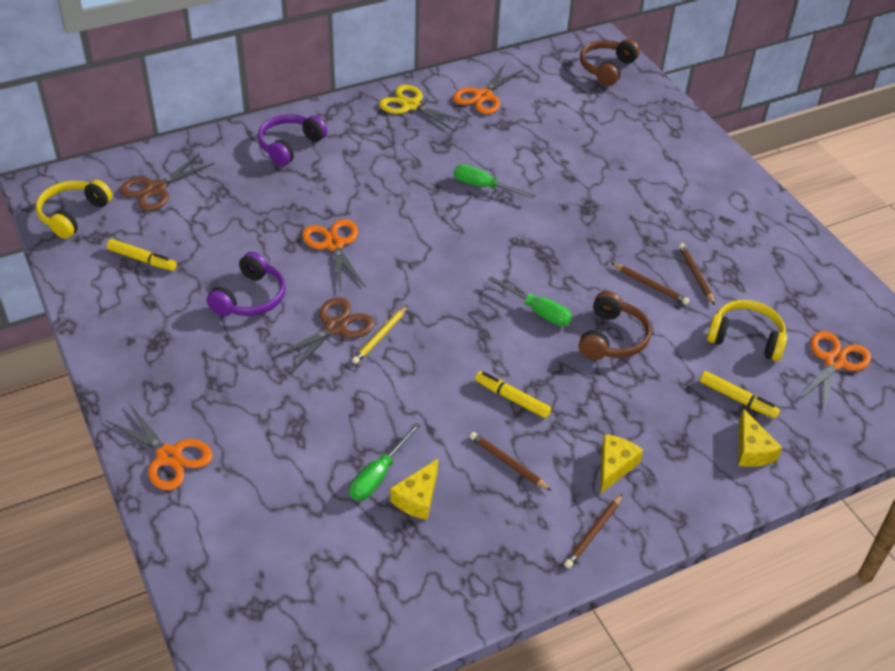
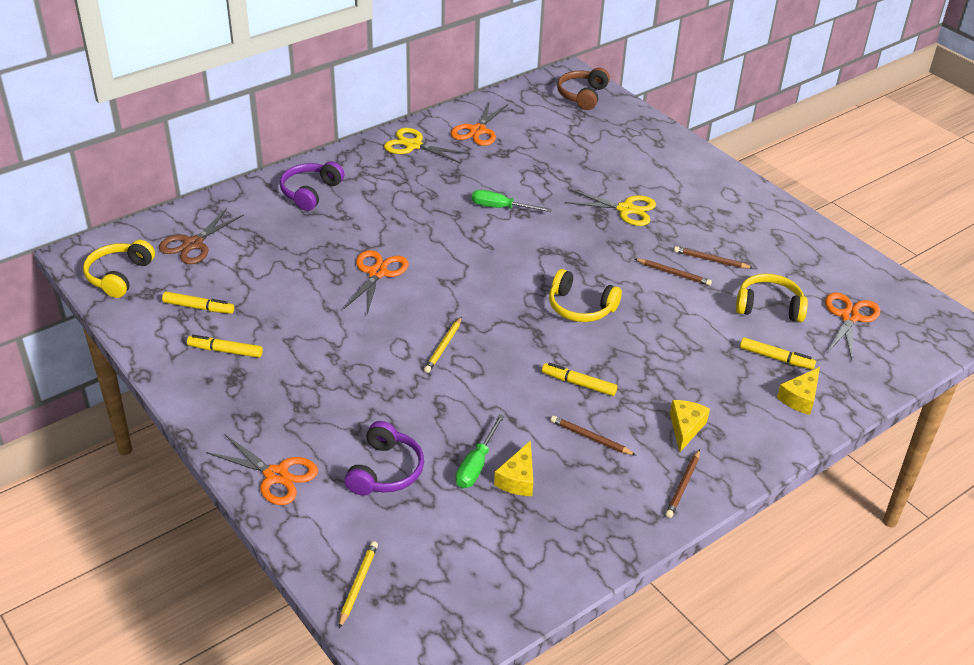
camera: 10 degrees left, 5 degrees down
(156, 311) = (225, 351): none -> yellow marker
(219, 591) = (358, 584): none -> yellow pencil
(250, 298) = (312, 328): purple headphones -> purple headphones (386, 471)
(334, 244) = (377, 273): orange scissors -> orange scissors turned 45 degrees clockwise
(335, 327) = (400, 344): brown scissors -> none
(538, 311) = (580, 307): green screwdriver -> yellow headphones
(612, 338) = (653, 321): brown headphones -> none
(618, 205) = (625, 209): none -> yellow scissors
(696, 275) = (710, 260): brown pencil -> brown pencil turned 45 degrees counterclockwise
(752, 450) = (800, 398): yellow cheese -> yellow cheese turned 60 degrees clockwise

